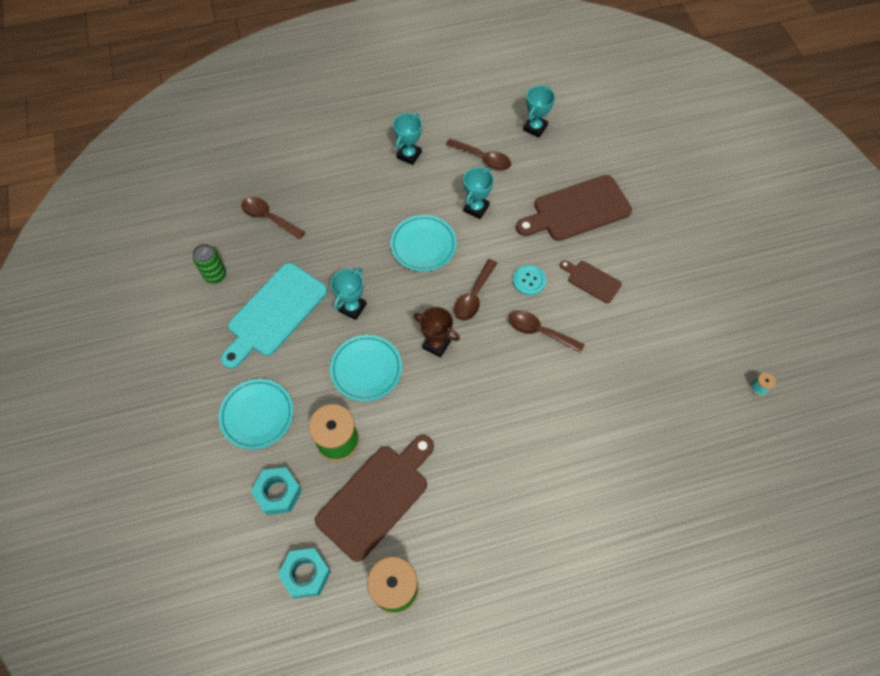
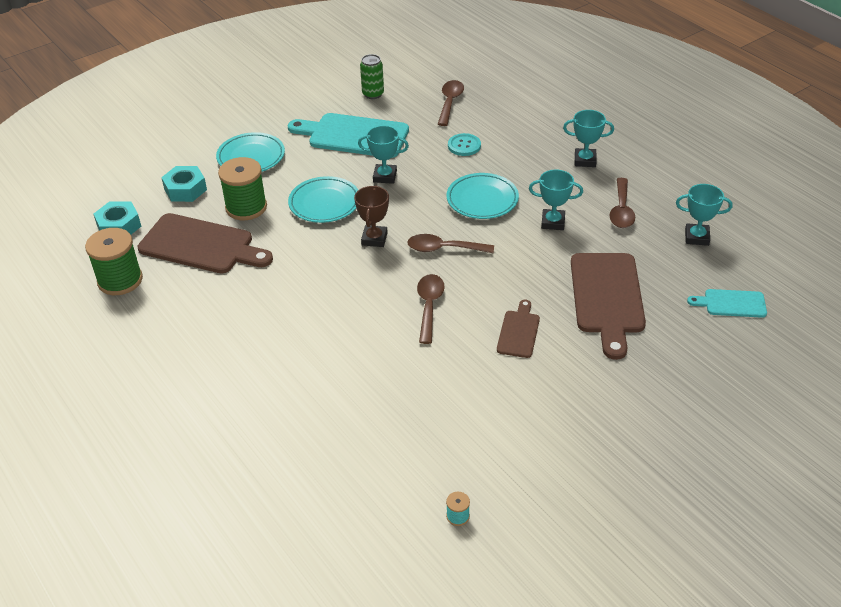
camera: 70 degrees right, 20 degrees down
(529, 280) = (487, 283): turquoise button -> turquoise button (464, 146)
(577, 210) = (607, 298): brown cutting board -> brown cutting board turned 135 degrees counterclockwise
(612, 141) = (731, 303): none -> turquoise cutting board

